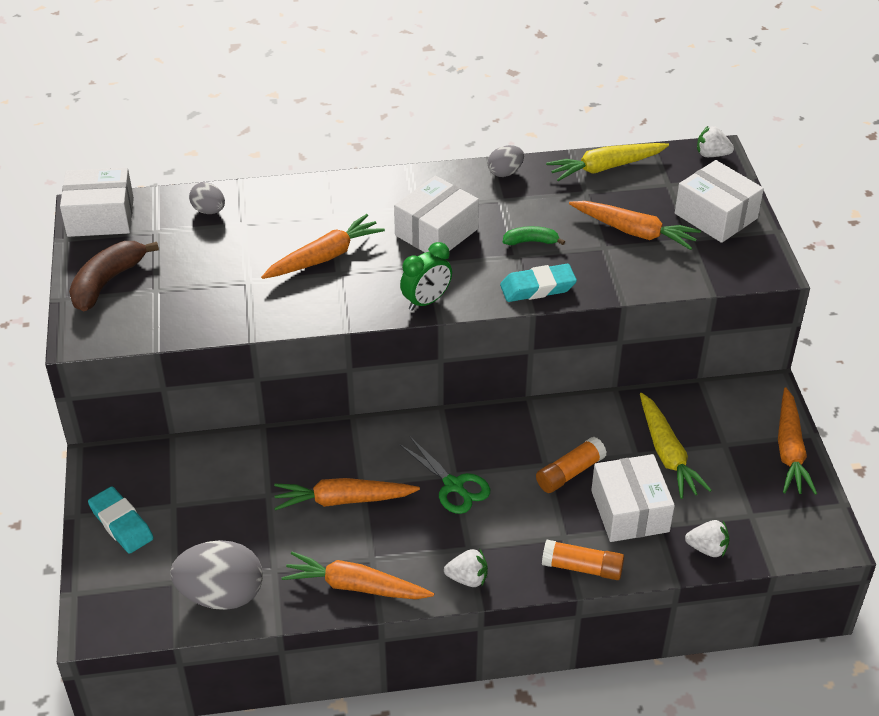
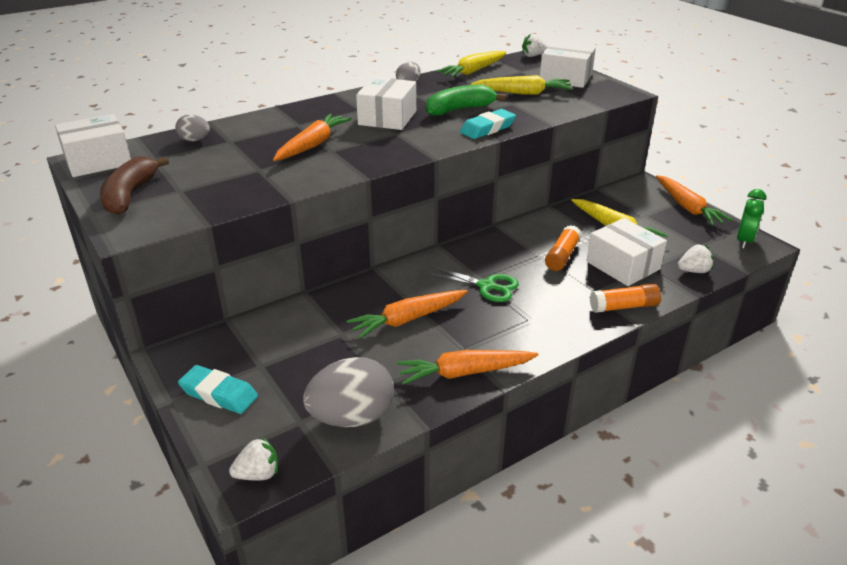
camera: 25 degrees left, 10 degrees down
(426, 301) = (414, 151): green clock -> green clock (744, 241)
(467, 578) = (548, 339): white strawberry -> white strawberry (258, 474)
(531, 241) = (459, 109): green banana -> green banana, size x1.79
(634, 232) = (523, 93): orange carrot -> yellow carrot

